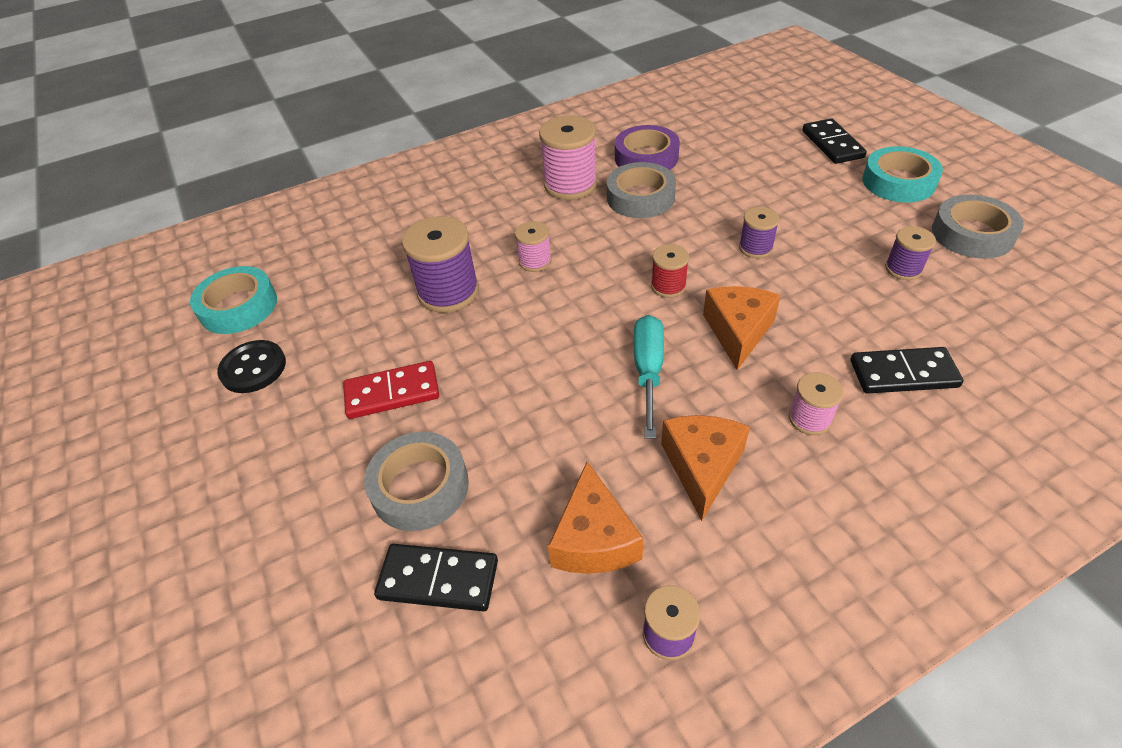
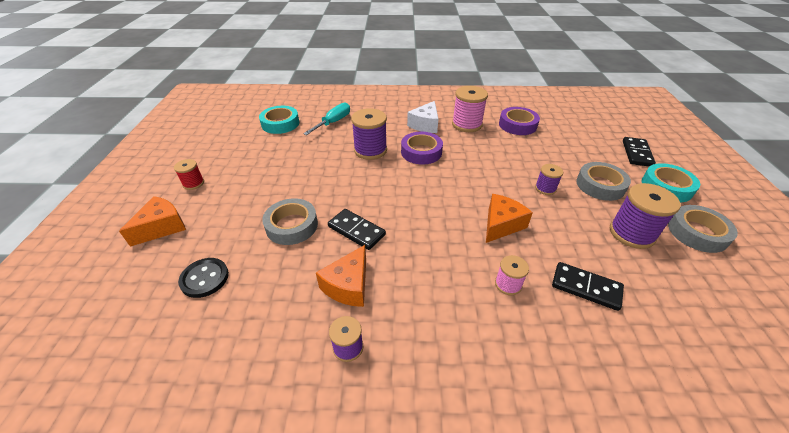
camera: 25 degrees right, 5 degrees down
(253, 368) = (266, 149): black button -> black button (204, 278)
(392, 393) = (312, 182): red domino -> none
(438, 580) = (267, 267): black domino -> black domino (356, 231)
(505, 210) = (425, 125): none -> white cheese
(535, 261) = (421, 152): pink spool -> purple tape
(640, 197) = (499, 142): grey tape -> grey tape (600, 185)
(648, 371) = (437, 223): turquoise screwdriver -> turquoise screwdriver (333, 122)
(668, 286) = (480, 188): red spool -> red spool (193, 183)
(702, 467) = (428, 279): orange cheese -> orange cheese (162, 227)
(903, 269) = (631, 233): purple spool -> purple spool, size x1.81

